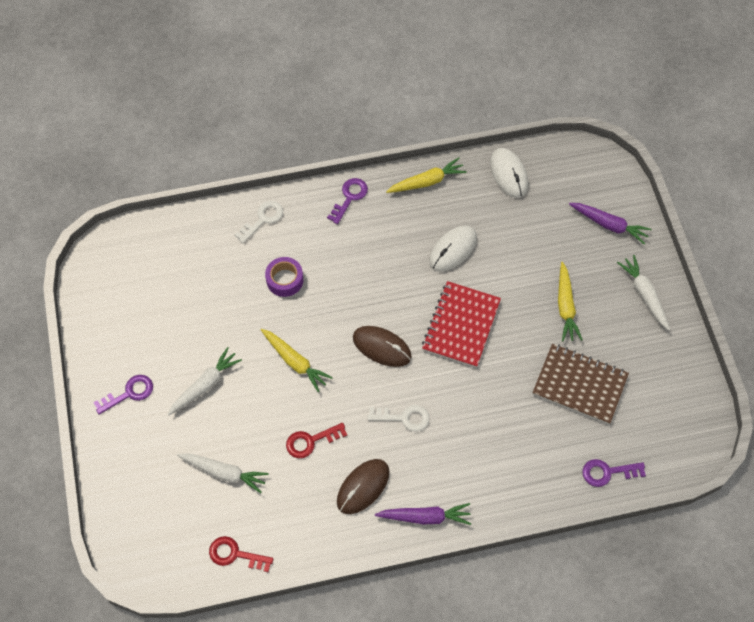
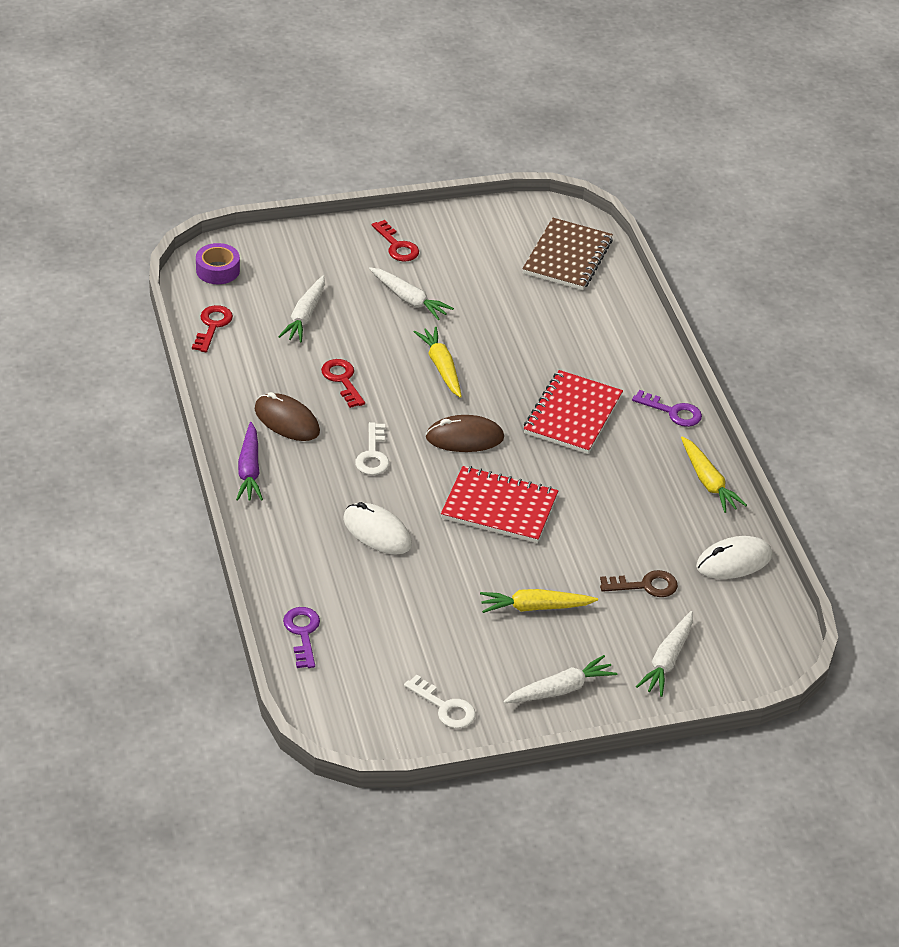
camera: 85 degrees right, 20 degrees down
(129, 393) = (397, 246): purple key -> red key
(263, 219) = (630, 339): white key -> white key (445, 707)
(284, 280) = (548, 358): purple tape -> purple tape (217, 270)
(295, 362) = (441, 367): yellow carrot -> yellow carrot turned 120 degrees clockwise
(353, 267) = (572, 415): none -> red notebook
(382, 347) = (464, 438): brown mouse -> brown mouse turned 60 degrees clockwise
(453, 249) = (608, 503): white mouse -> white mouse (377, 532)
(537, 232) = (645, 585): none -> brown key
(579, 385) = (422, 614): brown notebook -> brown notebook (567, 257)
(609, 225) = (667, 660): purple carrot -> white carrot

